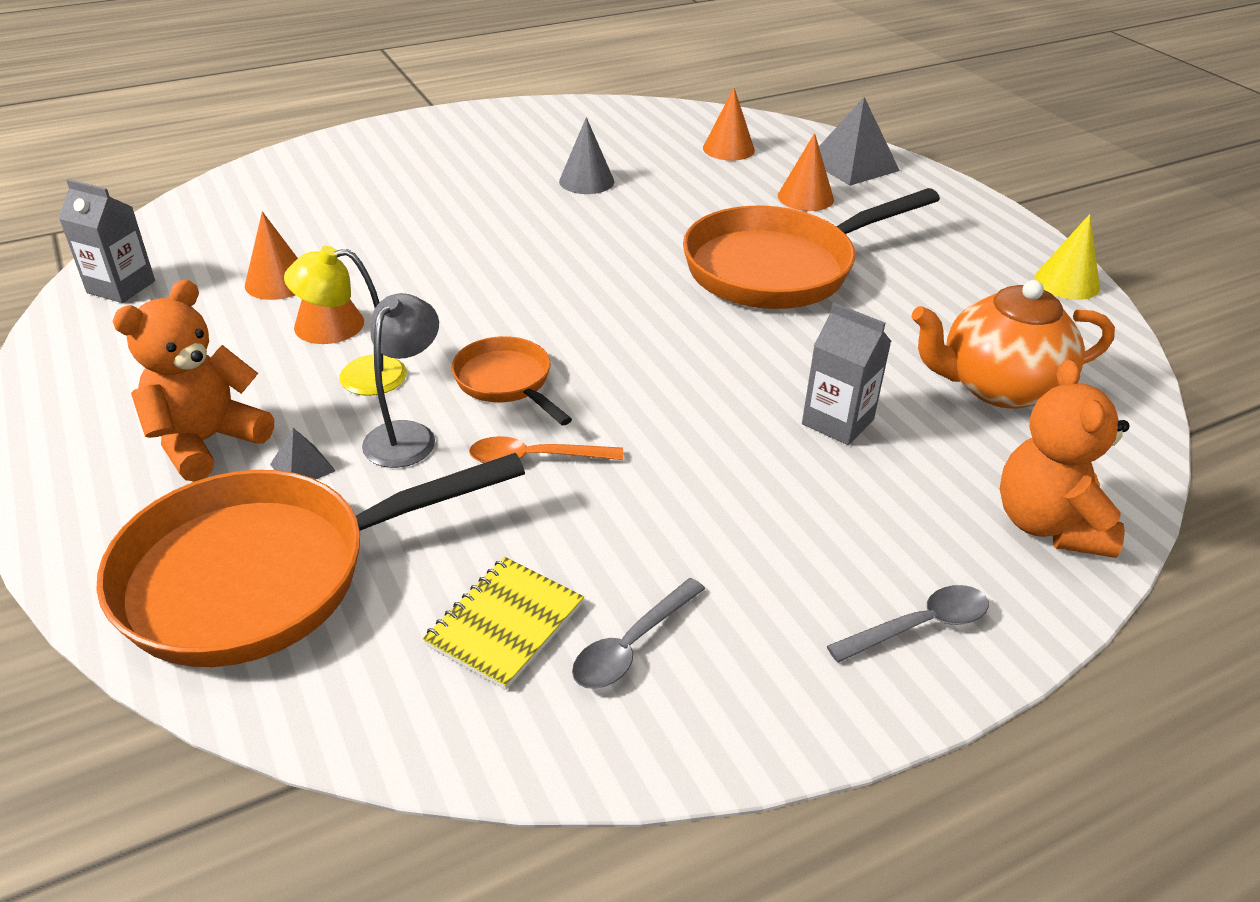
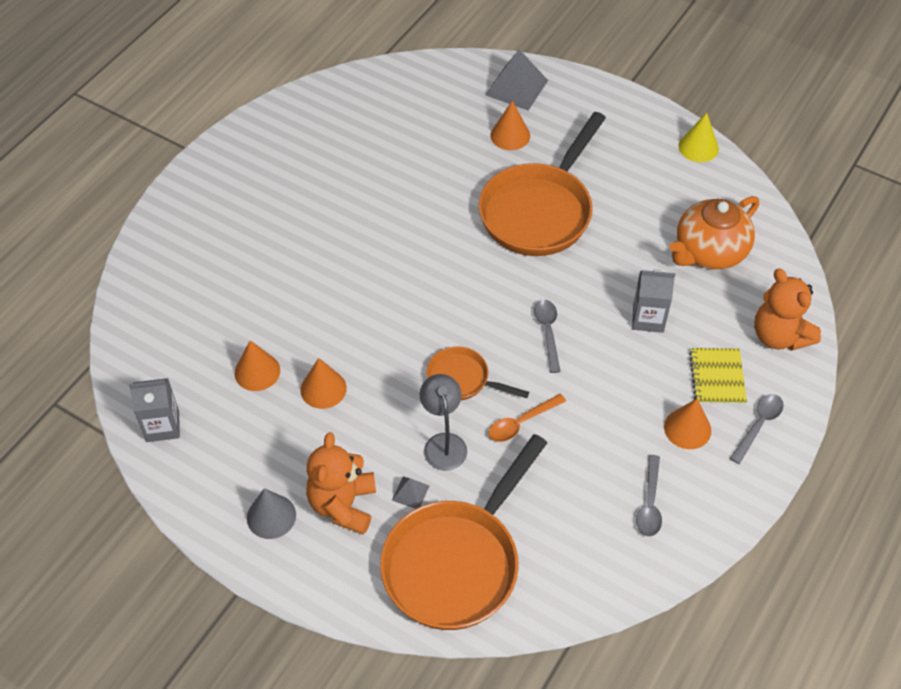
camera: 30 degrees left, 15 degrees up
(357, 376) = (378, 418): yellow lamp -> none
(505, 624) = (588, 524): yellow notebook -> yellow notebook (717, 377)
(586, 181) = (364, 183): grey cone -> grey cone (271, 516)
(673, 381) = (548, 332): none -> grey spoon
(728, 149) = (428, 105): orange cone -> orange cone (687, 428)

